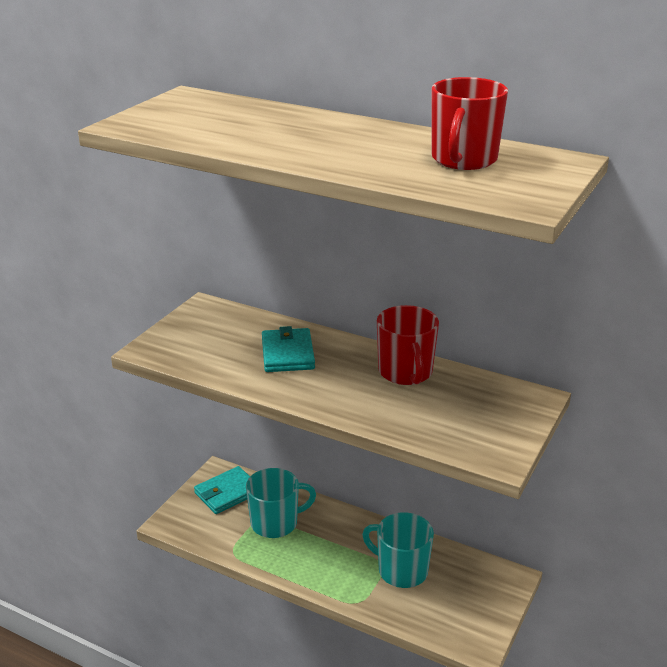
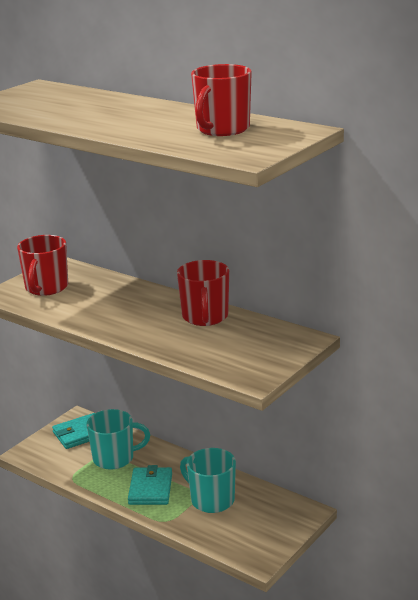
camera: 10 degrees right, 5 degrees down
(200, 338) = (46, 288): none -> red mug
(288, 354) = (113, 301): turquoise wallet -> turquoise wallet (150, 489)

